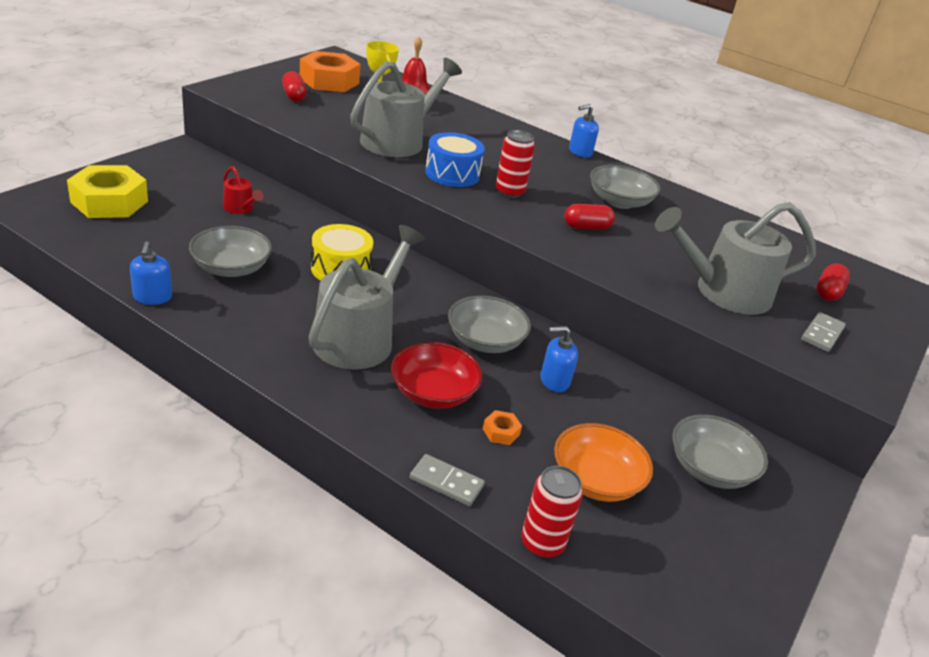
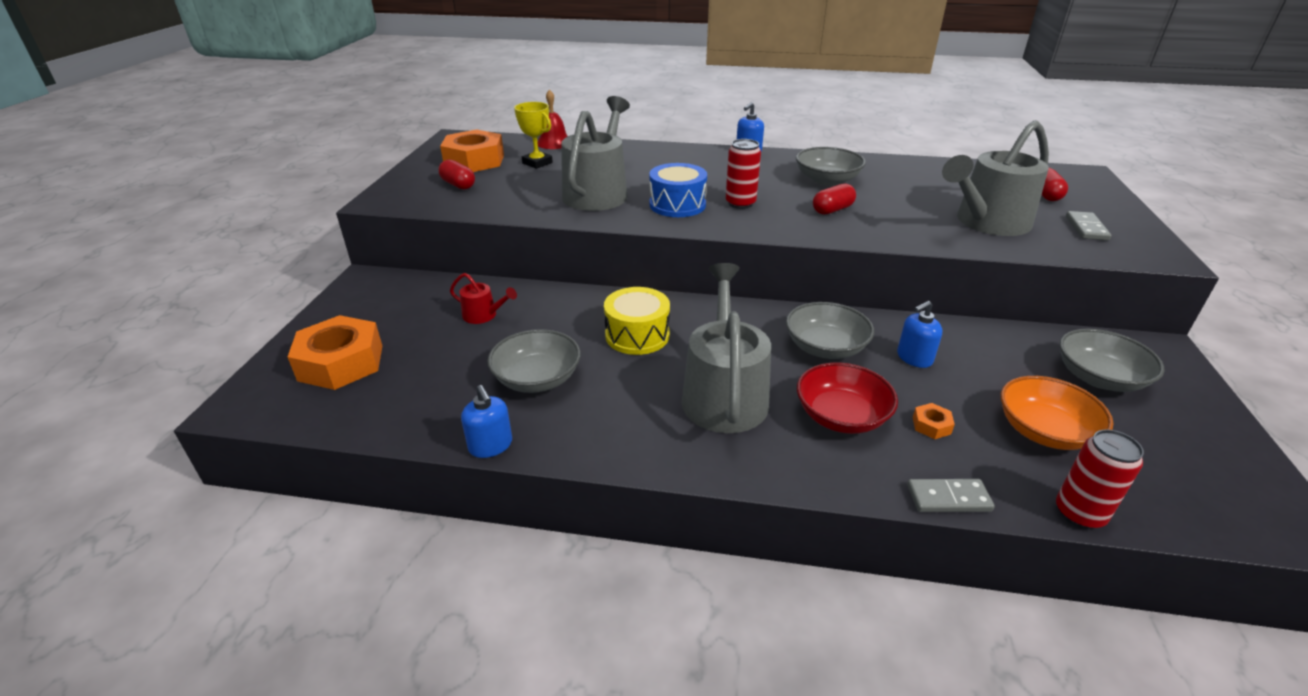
camera: 20 degrees left, 0 degrees up
(109, 201) = (341, 363): yellow nut -> orange nut

